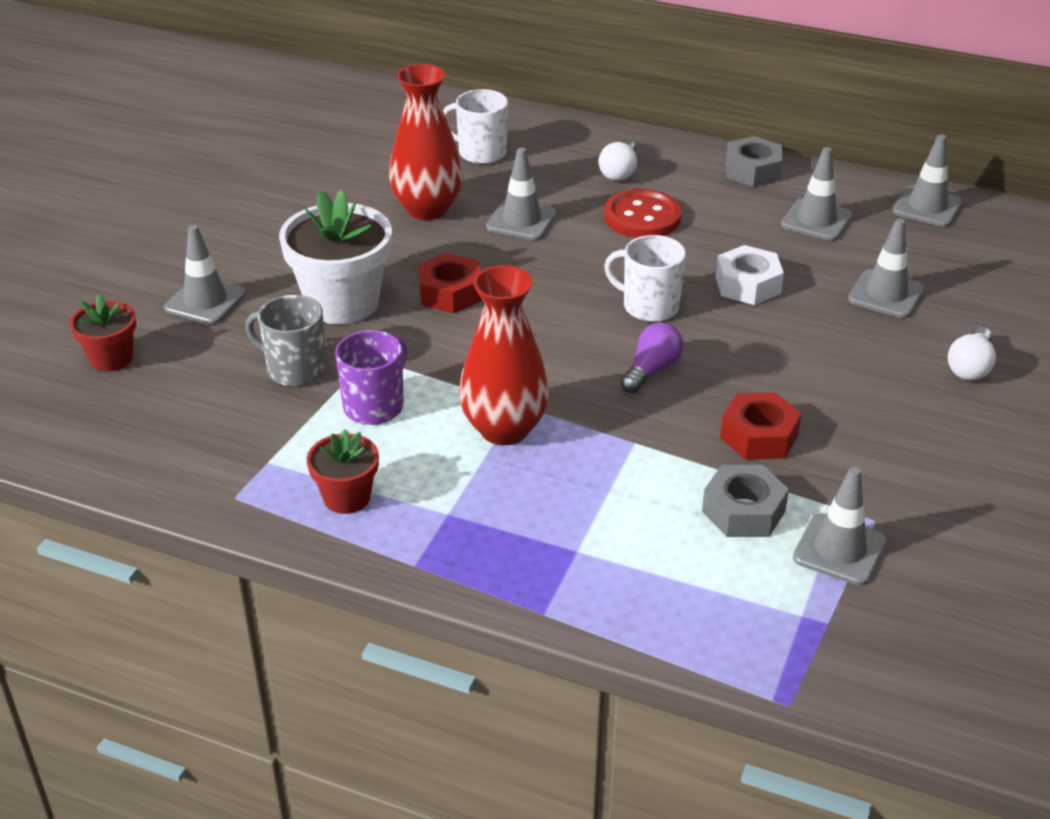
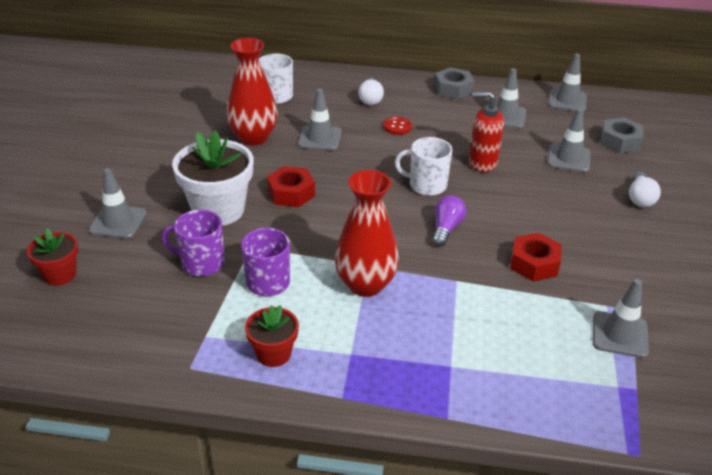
camera: 15 degrees left, 0 degrees up
(295, 369) = (201, 263): grey mug -> purple mug
(642, 217) = (397, 127): red button -> red button, size x0.56
(743, 511) = (547, 318): grey nut -> grey nut (620, 141)
(748, 284) = (482, 163): white nut -> red soap dispenser

